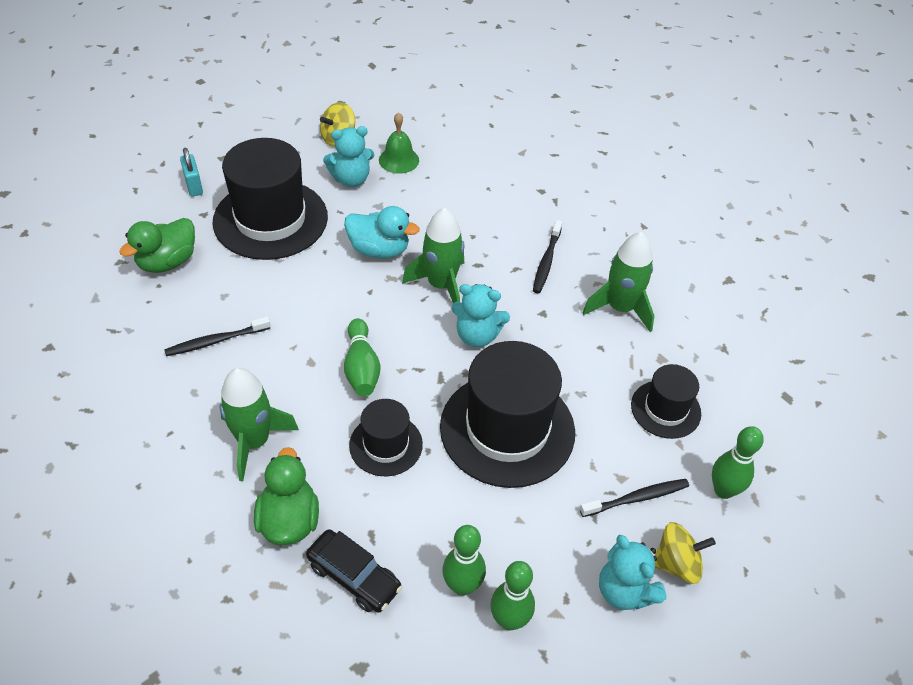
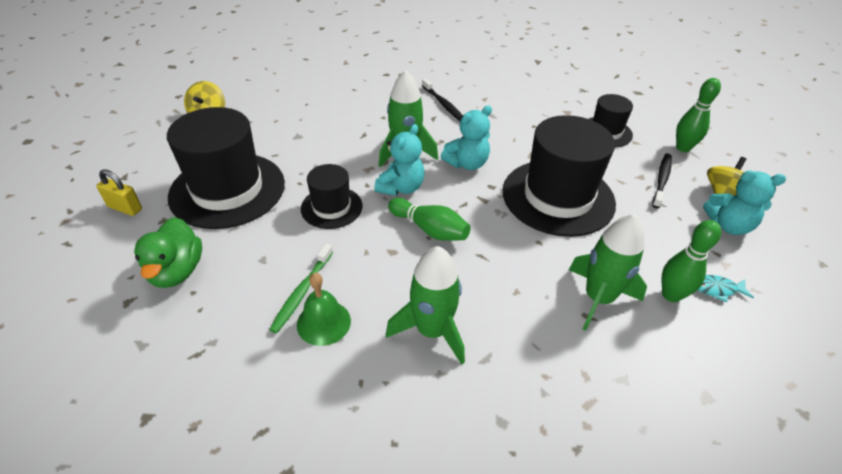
camera: 45 degrees left, 5 degrees down
(194, 186) = (125, 208): turquoise padlock -> yellow padlock
(216, 341) = (302, 292): black toothbrush -> green toothbrush
(289, 520) = (531, 356): green duck -> none
(351, 179) = (255, 133): turquoise teddy bear -> turquoise teddy bear (401, 187)
(354, 577) = (618, 349): black car -> none
(379, 250) = (336, 159): turquoise duck -> none
(386, 445) = (513, 259): black hat -> black hat (331, 207)
(399, 160) = (272, 105): green bell -> green bell (323, 322)
(509, 620) = (716, 289): green bowling pin -> turquoise fish
(620, 308) = (513, 102): green rocket -> green rocket (598, 298)

